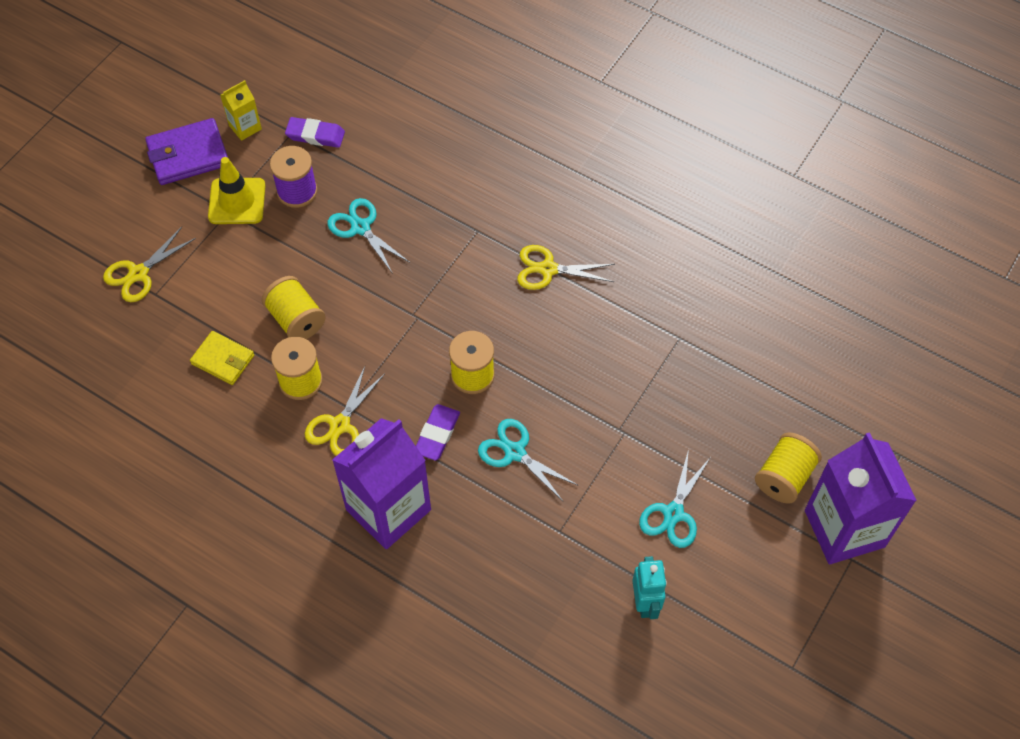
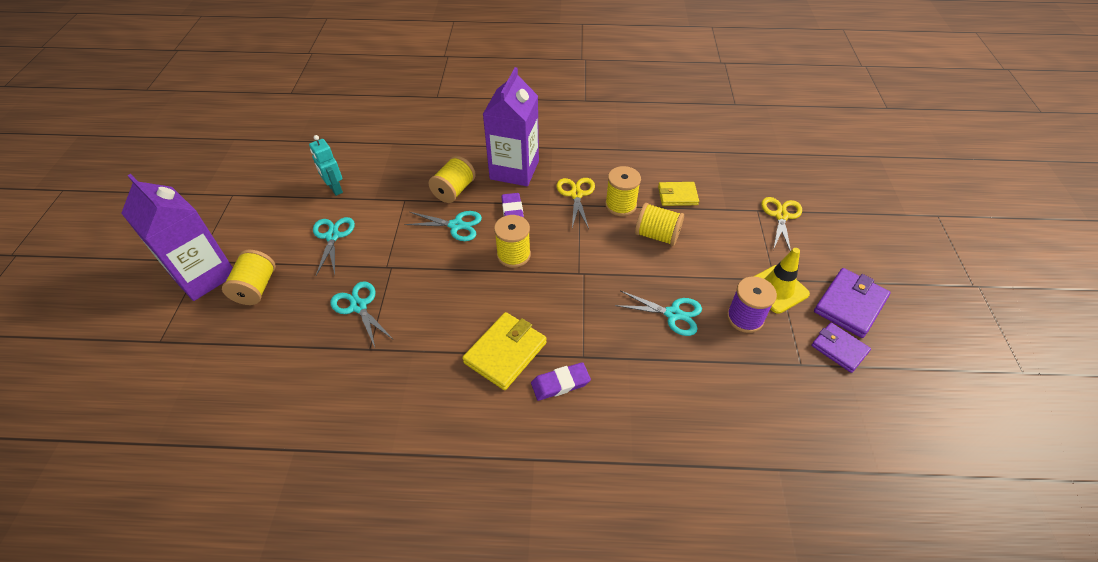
camera: 150 degrees right, 10 degrees down
(245, 127) = (839, 349): yellow carton -> purple wallet
(315, 135) = (781, 372): purple eraser -> purple eraser (560, 383)
(488, 513) = (454, 191): none -> yellow spool
(548, 269) = (505, 352): yellow scissors -> yellow wallet
(674, 394) = (359, 306): none -> turquoise scissors

